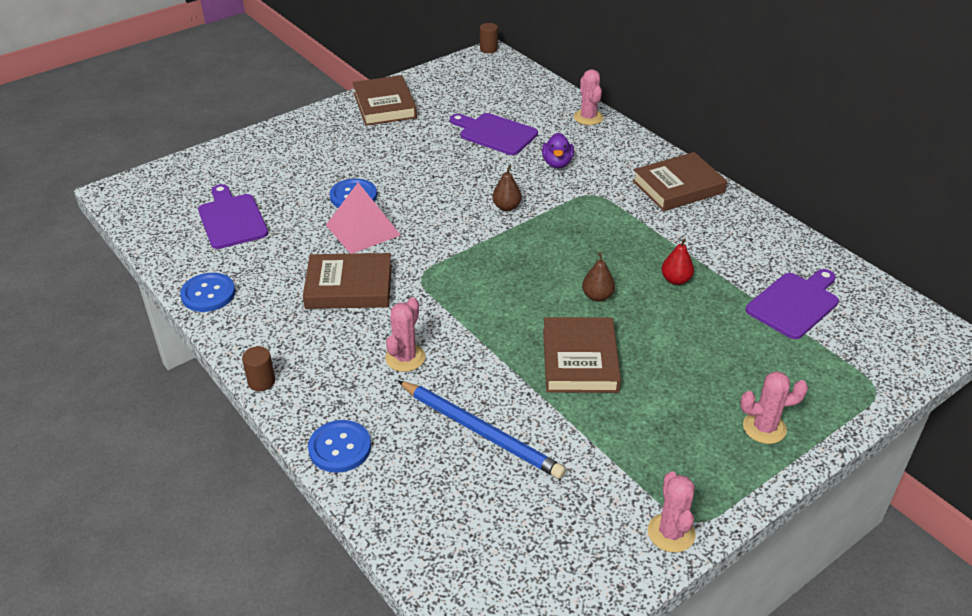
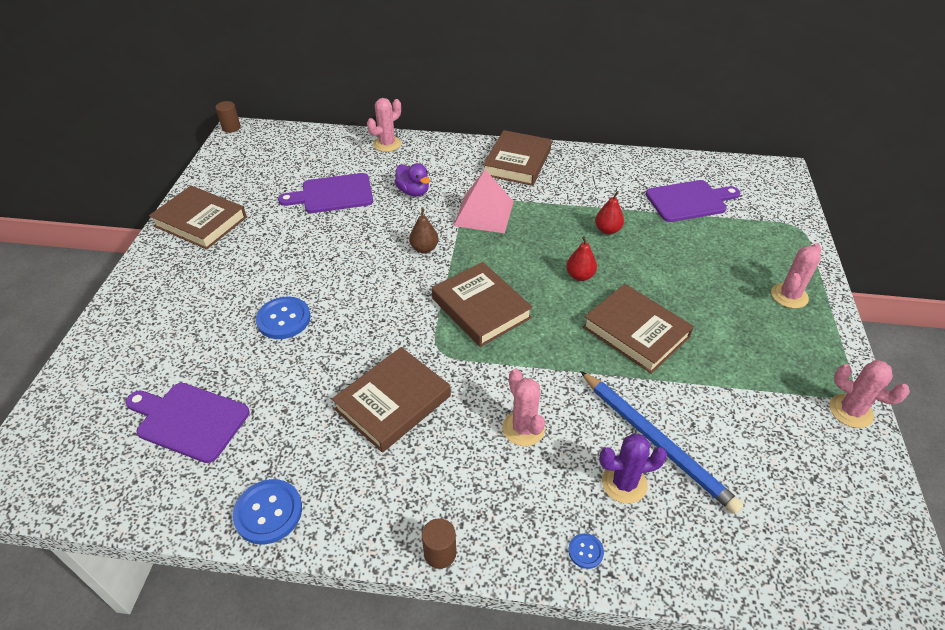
camera: 45 degrees left, 5 degrees up
(340, 448) = (585, 551): blue button -> blue button, size x0.50
(363, 230) = (334, 344): pink pyramid -> pink pyramid (484, 213)
(420, 435) = (624, 483): none -> purple cactus
(481, 431) = (656, 442): blue pencil -> blue pencil turned 60 degrees clockwise
(488, 270) = (481, 308): none -> brown book
(588, 117) = (387, 144): pink cactus -> pink cactus turned 75 degrees counterclockwise
(597, 296) = (580, 276): brown pear -> red pear
(795, 304) = (689, 201): purple cutting board -> purple cutting board turned 75 degrees clockwise

